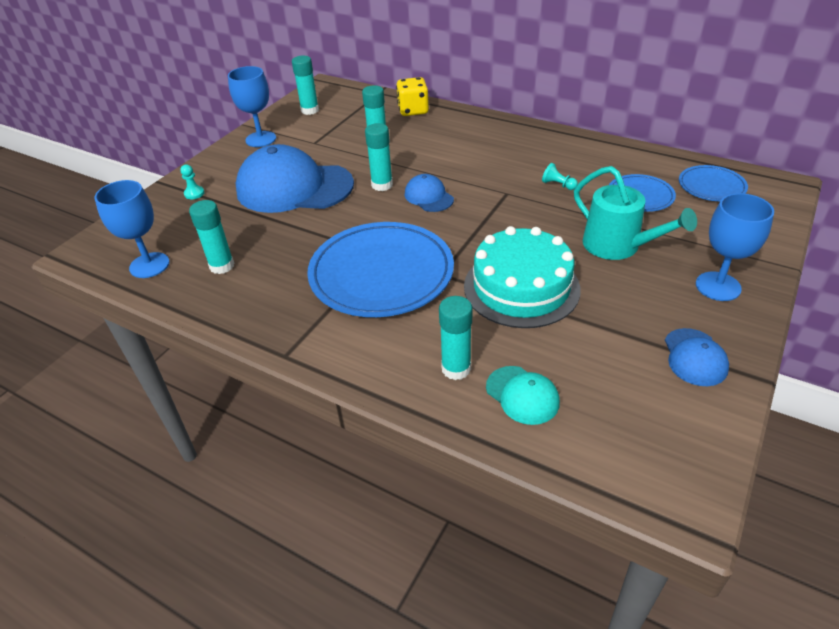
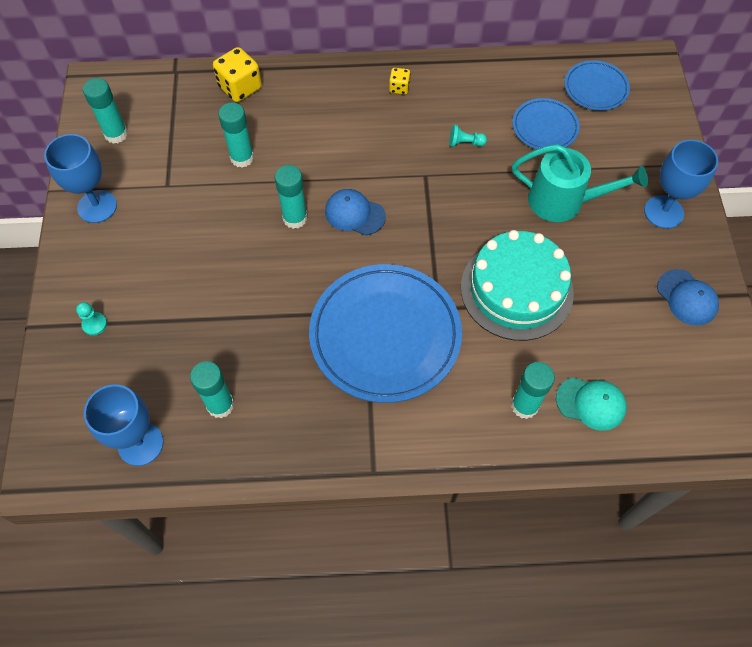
camera: 35 degrees left, 20 degrees up
(294, 188) = (203, 264): blue cap -> none
(532, 141) = (399, 88): none -> yellow dice

